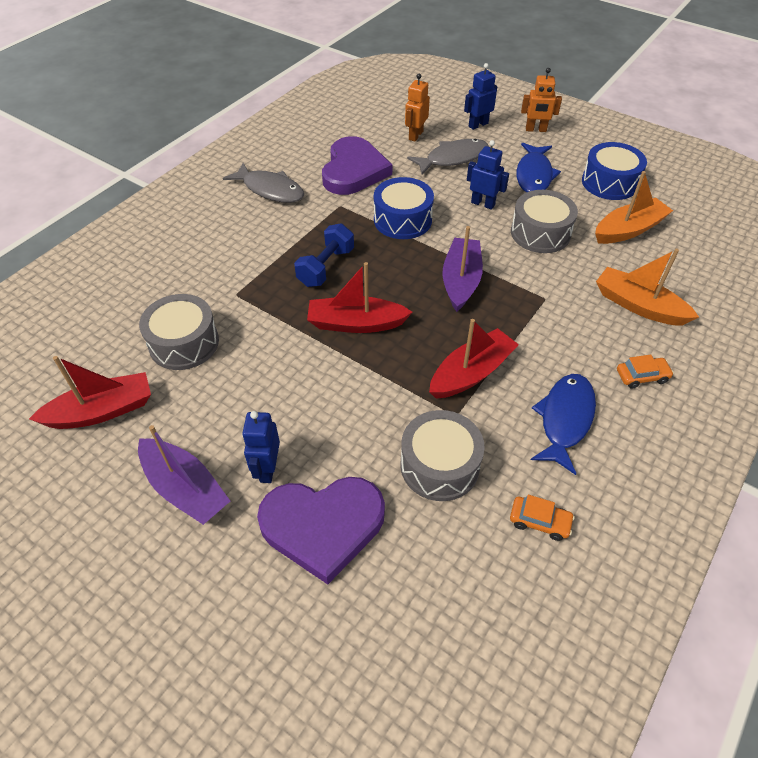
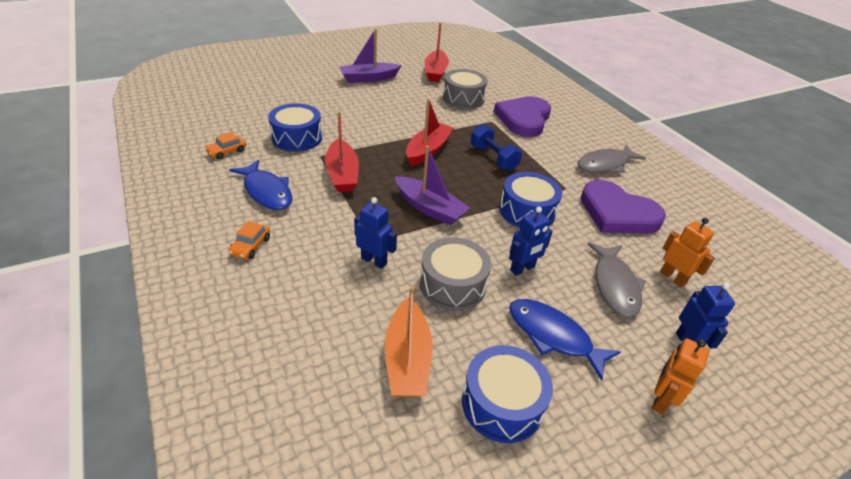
camera: 115 degrees right, 10 degrees down
(267, 469) = (355, 97): blue robot -> blue robot (374, 261)
(323, 526) = (308, 99): purple heart -> purple heart (523, 119)
(439, 465) = (297, 138): grey drum -> blue drum
(638, 305) = (310, 292): orange boat -> none

